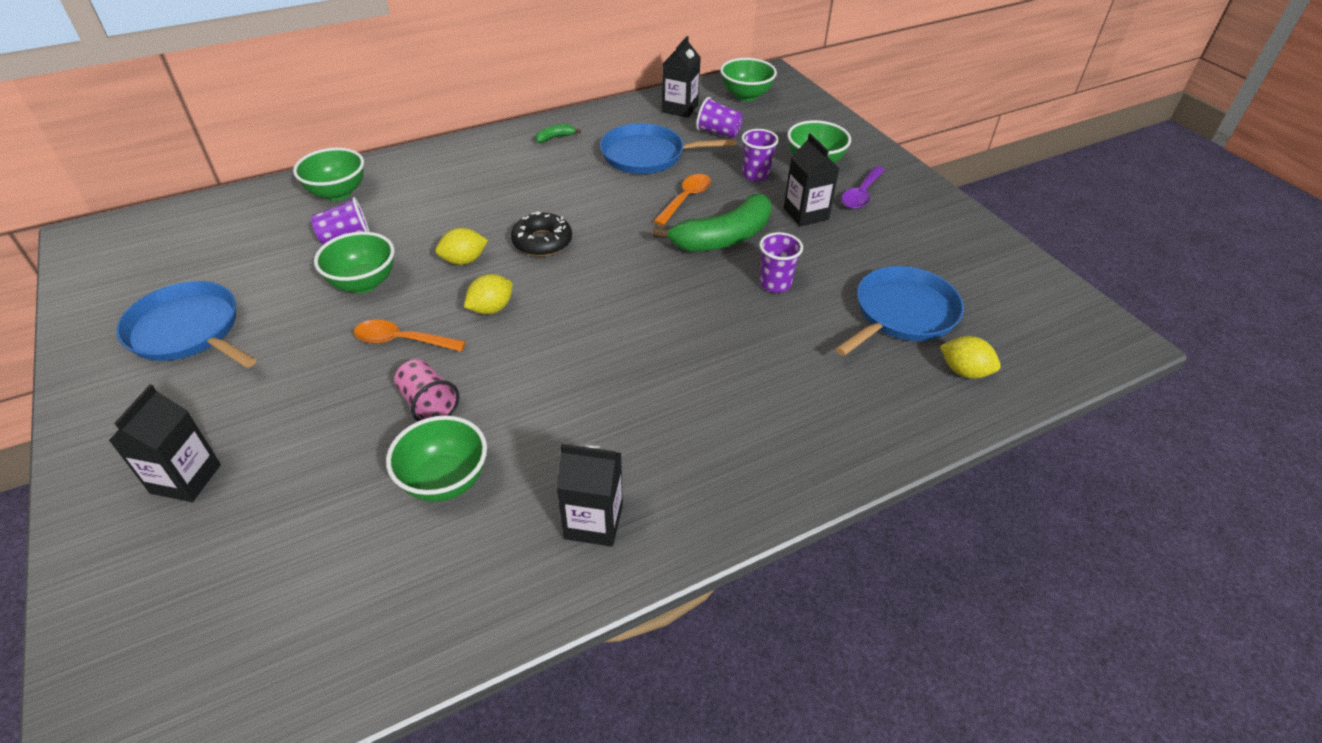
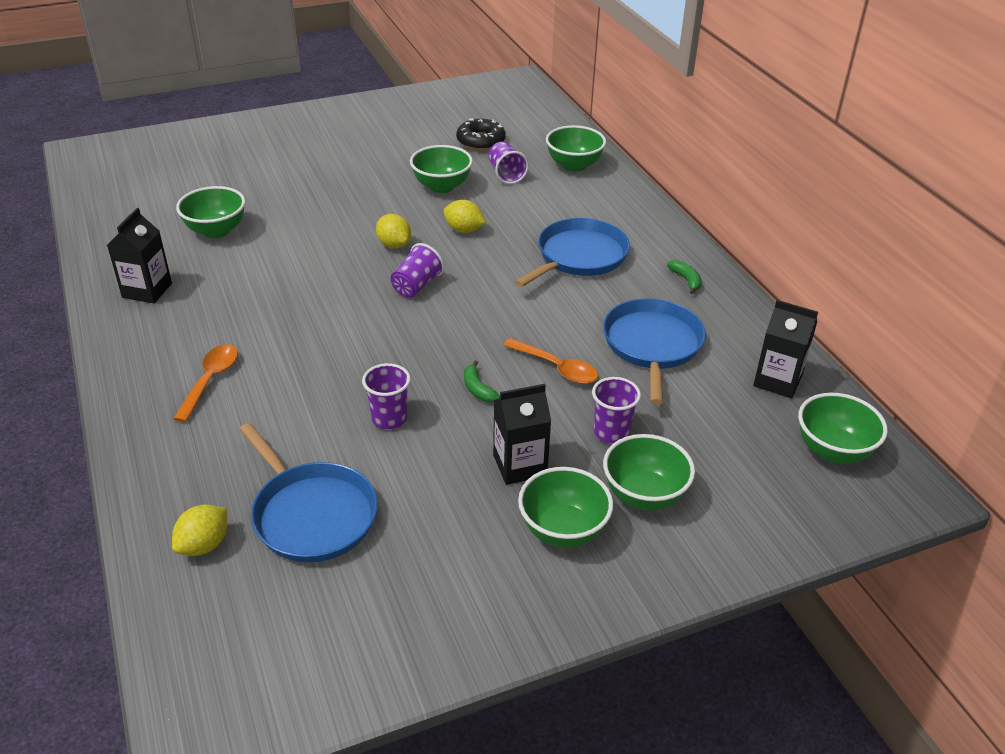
camera: 95 degrees right, 5 degrees down
(186, 479) = (263, 145): black carton -> none
(188, 331) = (402, 128): blue pan -> blue pan (579, 256)
(402, 341) = (366, 207): orange spoon -> orange spoon (210, 380)
(428, 404) = (292, 221): pink cup -> none
(464, 260) = (464, 230): yellow lemon -> yellow lemon turned 45 degrees counterclockwise
(542, 242) = (486, 270): black donut -> black donut (481, 141)
(718, 133) = (716, 410): purple cup -> purple cup (416, 286)
(723, 238) = (478, 389): green banana -> green banana, size x0.41
(861, 194) = (563, 530): purple spoon -> green bowl

